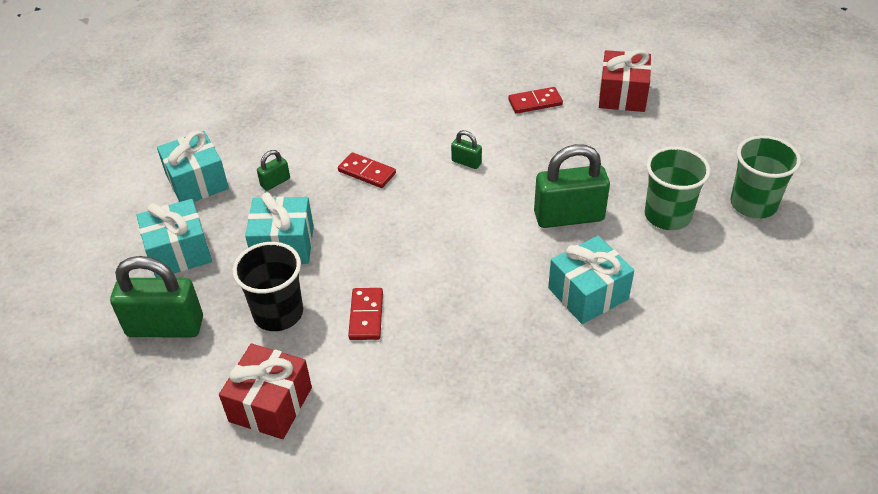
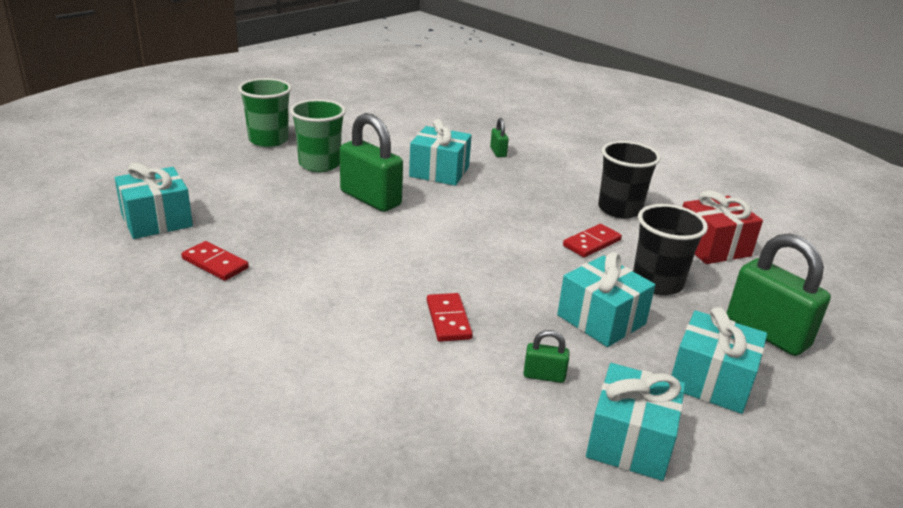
camera: 135 degrees left, 15 degrees down
(394, 387) = (619, 209): none -> black cup
(466, 162) = (360, 268): green padlock -> green padlock (498, 152)
(622, 95) = (157, 220): red gift -> turquoise gift

